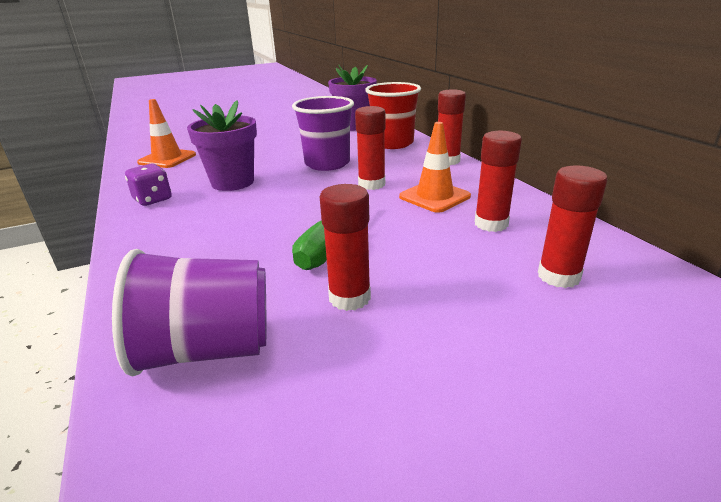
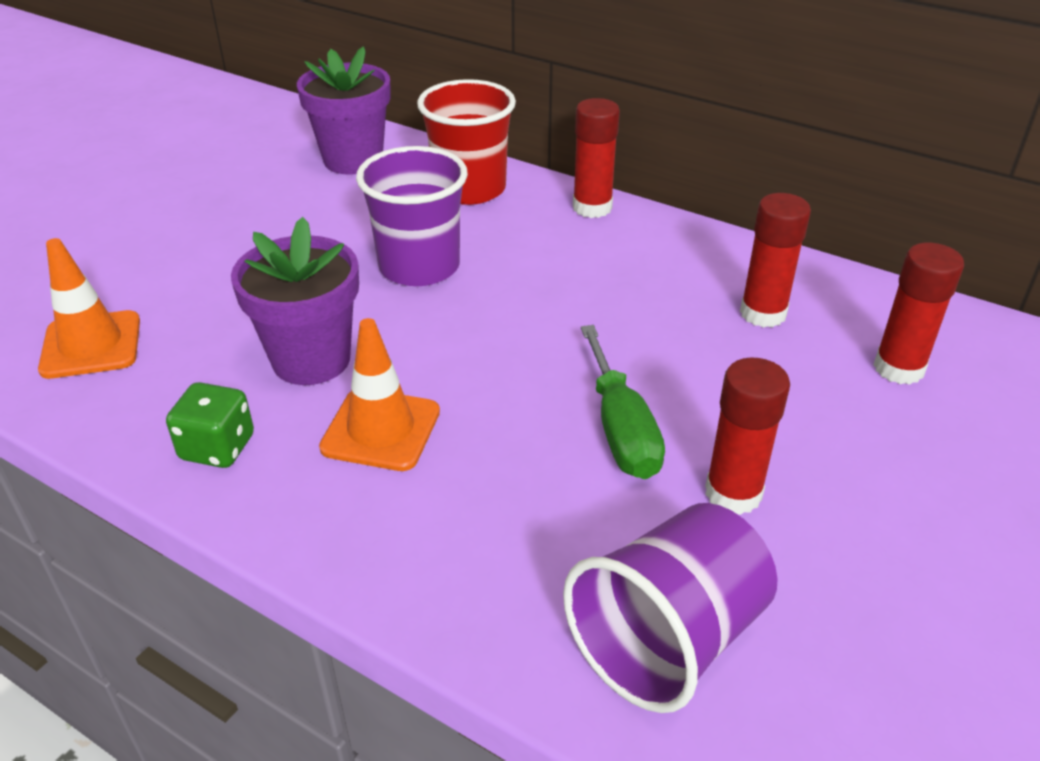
camera: 35 degrees left, 10 degrees up
(153, 199) = (217, 448): purple dice -> green dice
(371, 184) = (540, 291): red glue stick -> none
(434, 197) = (650, 287): orange traffic cone -> orange traffic cone (381, 430)

